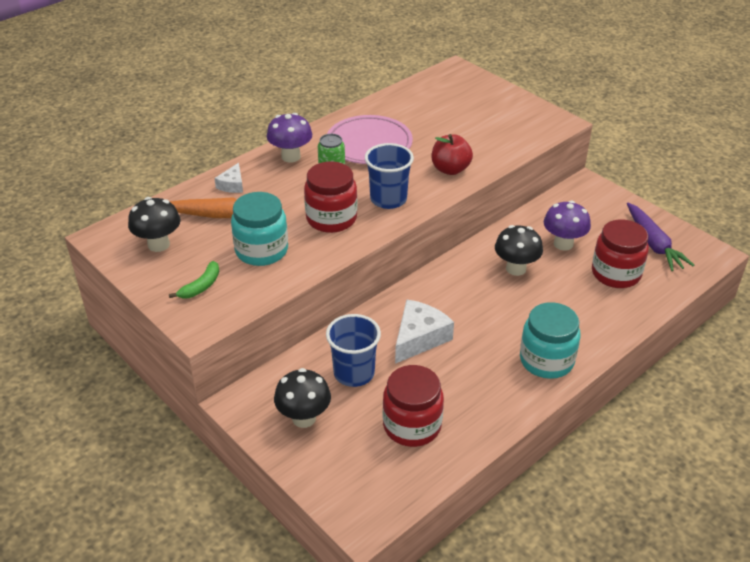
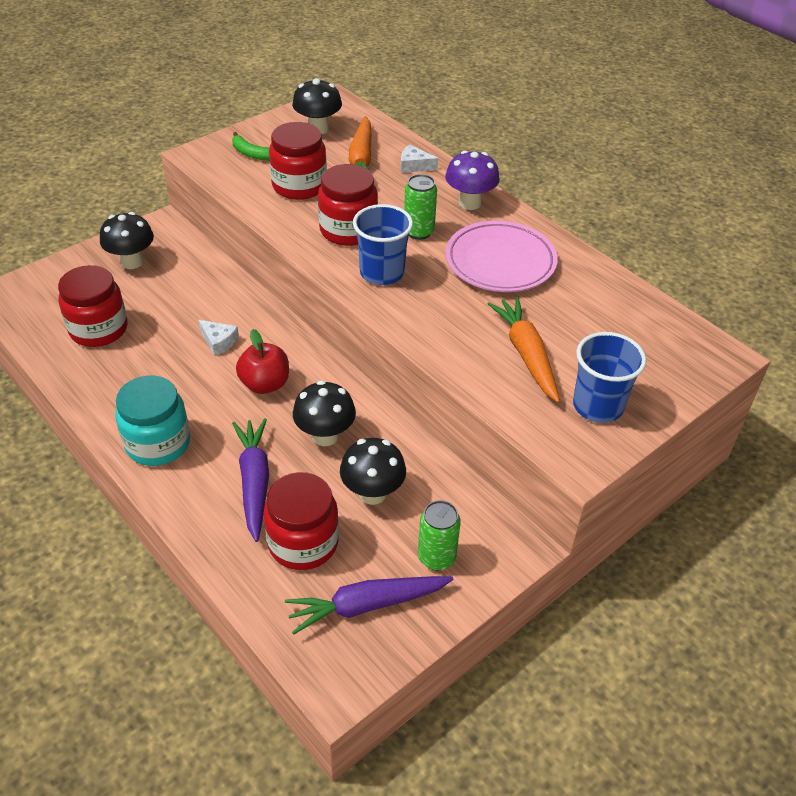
camera: 90 degrees right, 5 degrees up
(261, 250) = (299, 186): turquoise jar -> red jar
(354, 373) = (180, 293): blue cup -> blue cup (598, 406)
(419, 338) = (219, 341): white cheese -> white cheese, size x0.56
(450, 169) = (445, 329): red apple -> red apple (265, 384)
(470, 137) = (526, 354): none -> orange carrot
(563, 244) = (372, 493): purple mushroom -> black mushroom
(570, 301) = (254, 482): none -> purple carrot
(606, 216) = (436, 557): none -> green can

